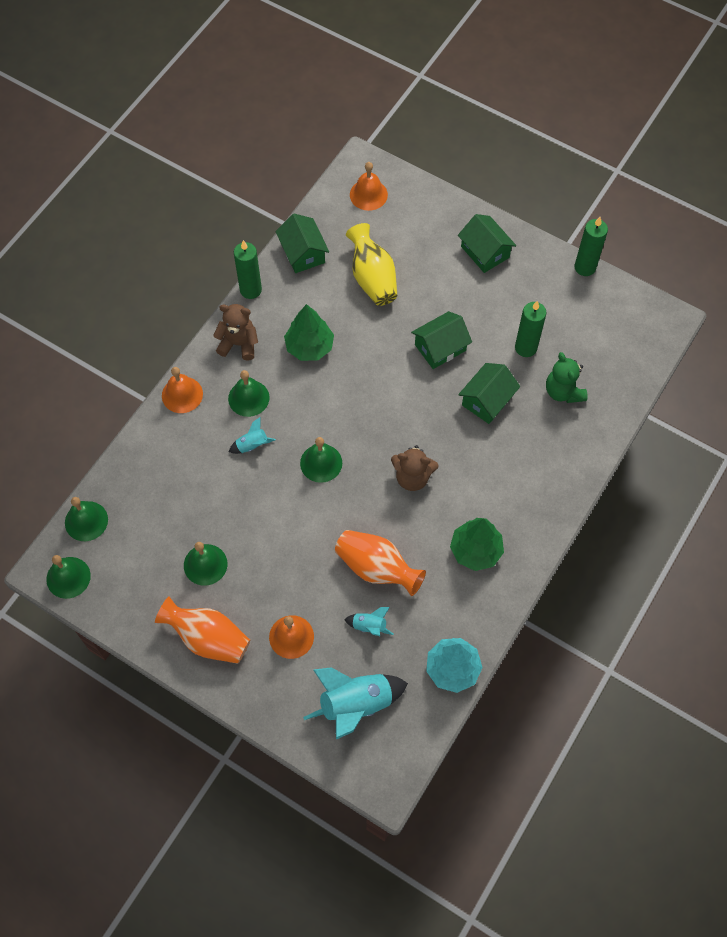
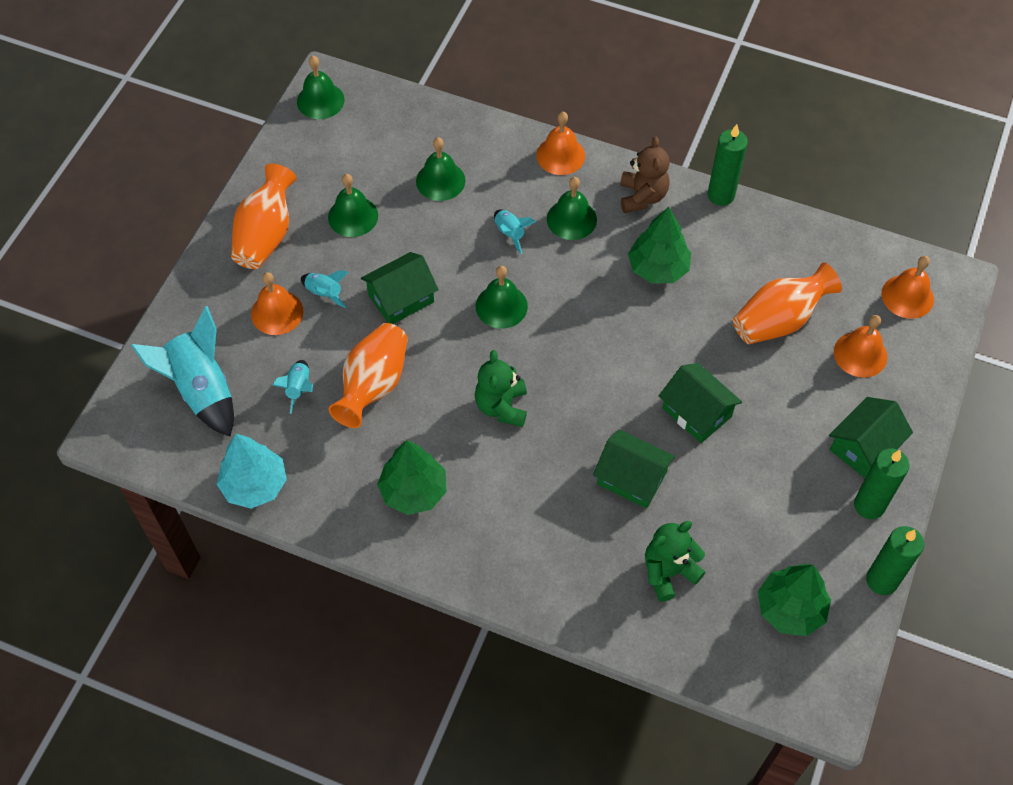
camera: 80 degrees right, 5 degrees down
(86, 521) = (387, 102): green bell -> green bell (440, 181)
(280, 596) = (324, 293): none -> turquoise rocket
(303, 253) = (792, 239): green house -> green house (401, 299)
(372, 278) = (779, 320): yellow vase -> orange vase
(411, 235) = (860, 354): none -> orange bell
(412, 477) = (502, 406): brown teddy bear -> green teddy bear
(525, 348) = (725, 516): green candle -> green candle (869, 505)
(599, 325) = (790, 609): none -> green tree

